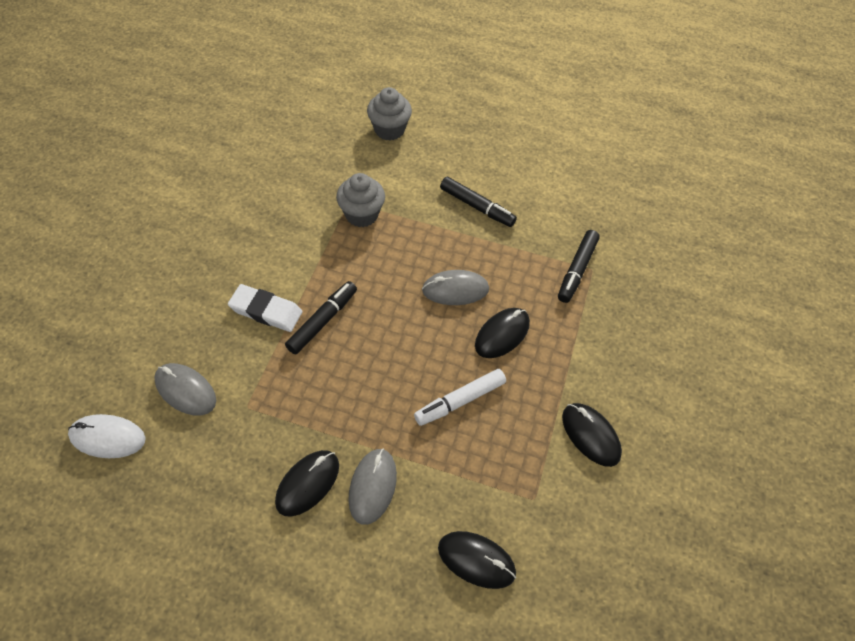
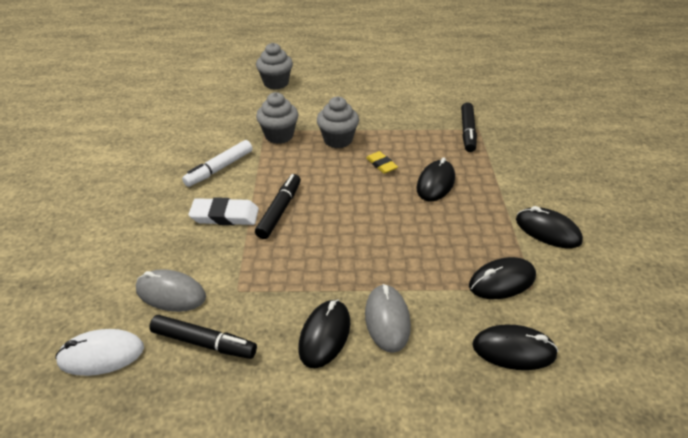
camera: 15 degrees left, 15 degrees down
(423, 240) = (338, 140): none -> grey cupcake
(455, 290) = (381, 164): grey mouse -> yellow eraser
(460, 401) = (428, 235): white marker -> white marker (219, 168)
(477, 206) = (369, 112): black marker -> black marker (204, 342)
(507, 481) = (502, 281): none -> black mouse

